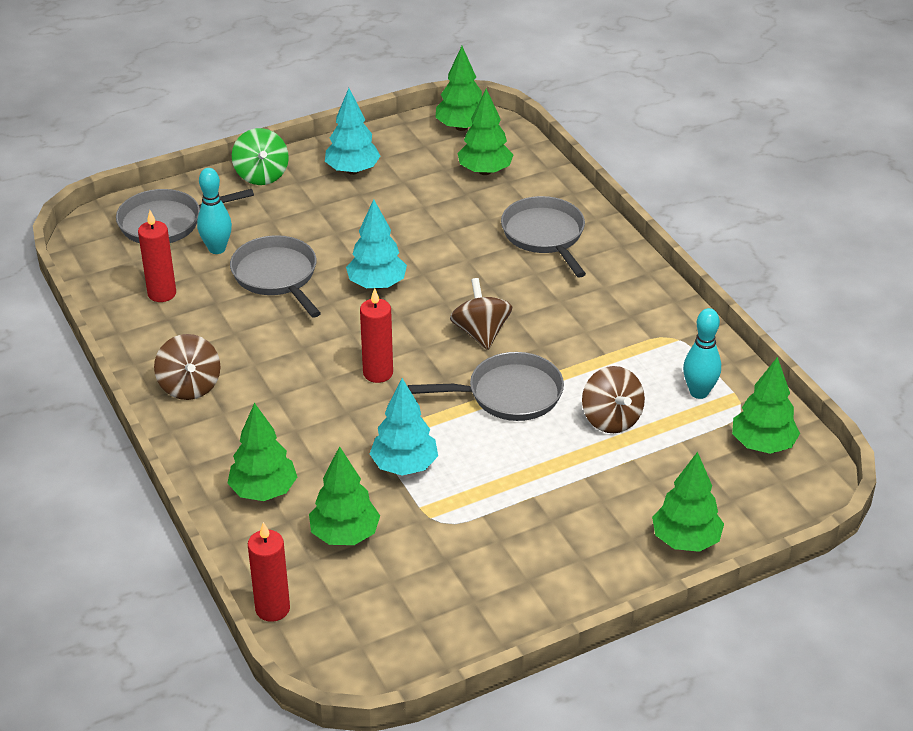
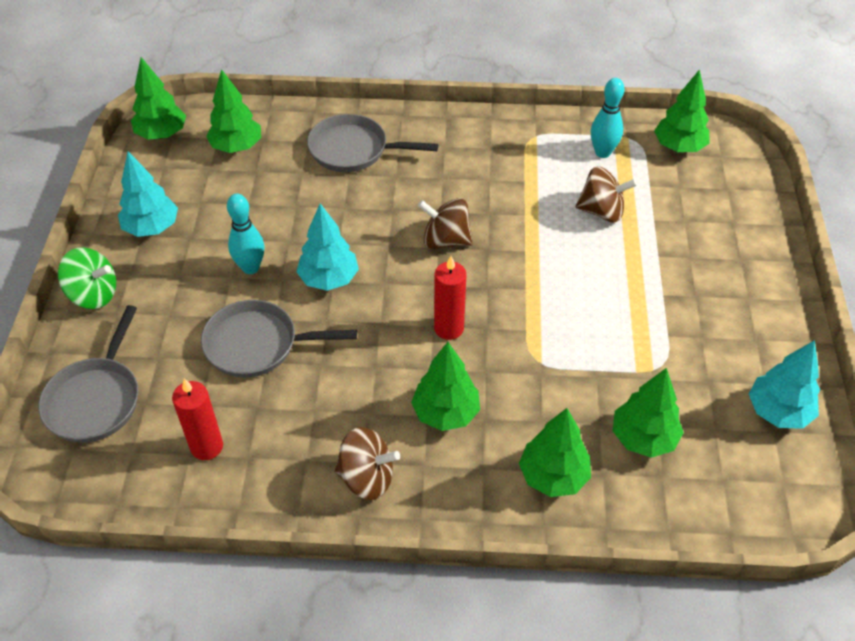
camera: 60 degrees left, 10 degrees up
(217, 249) = (176, 374): turquoise bowling pin -> turquoise bowling pin (250, 267)
(272, 609) = (710, 531): red candle -> none
(404, 466) = (580, 360): turquoise tree -> turquoise tree (778, 412)
(508, 394) = (533, 257): grey pan -> none
(685, 540) = (757, 231): green tree -> green tree (445, 413)

